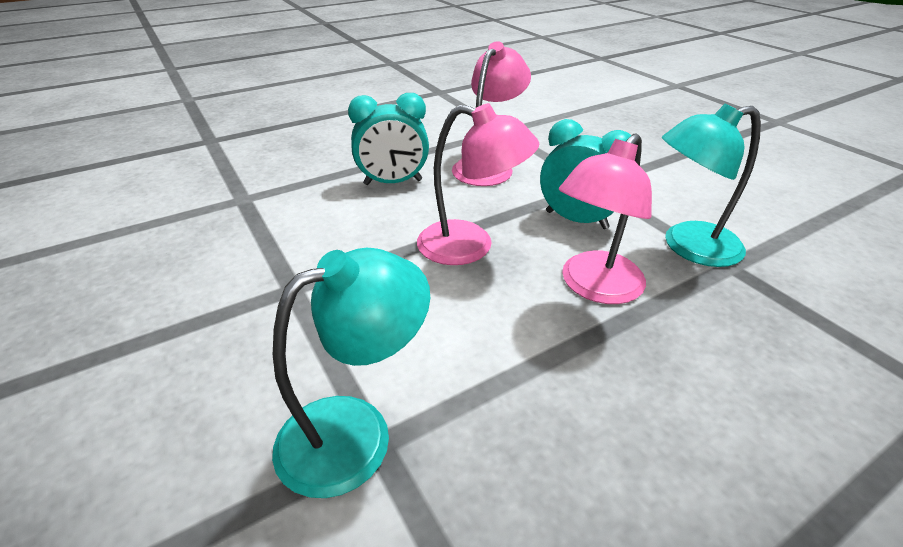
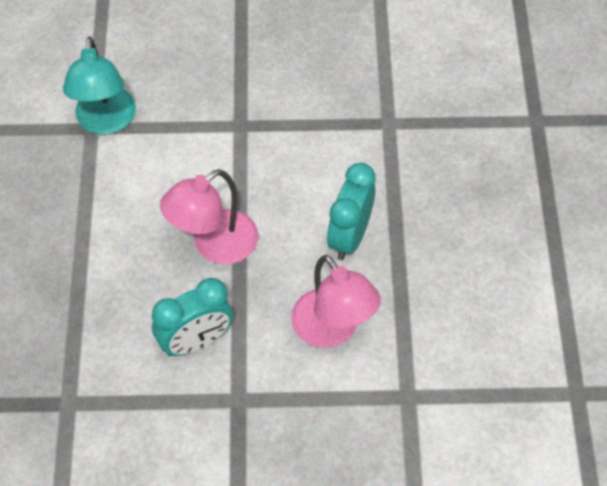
camera: 120 degrees right, 20 degrees up
(594, 287) = (116, 294): pink lamp -> none
(688, 247) = (107, 395): turquoise lamp -> none

